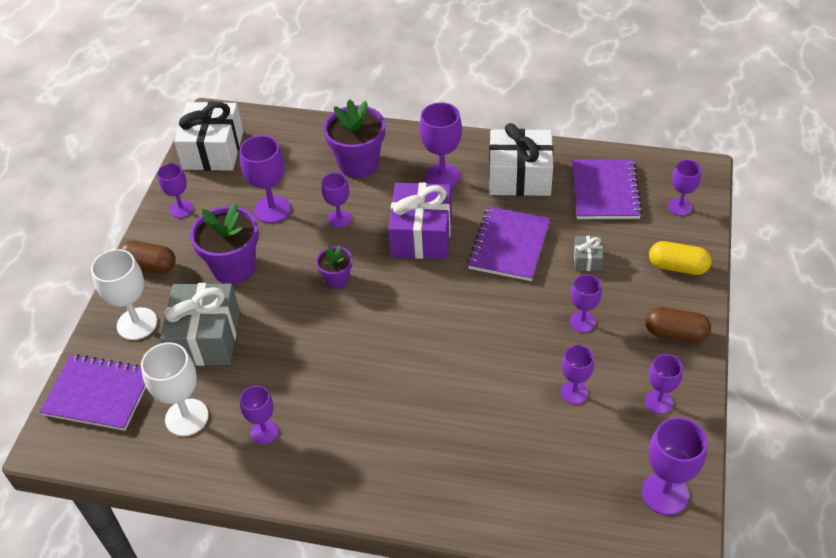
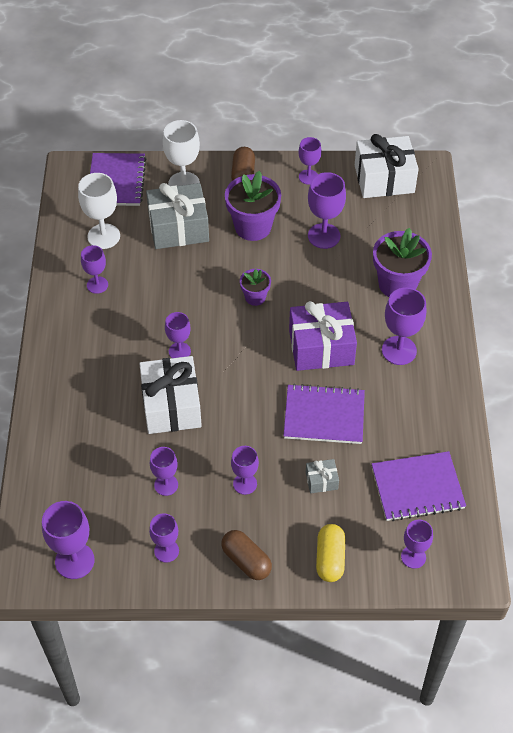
camera: 75 degrees right, 5 degrees up
(339, 219) = (325, 284): purple goblet -> purple goblet (179, 351)
(519, 176) = (417, 413): white gift -> white gift (171, 405)
(675, 333) = (246, 561): brown capsule -> brown capsule turned 45 degrees counterclockwise

